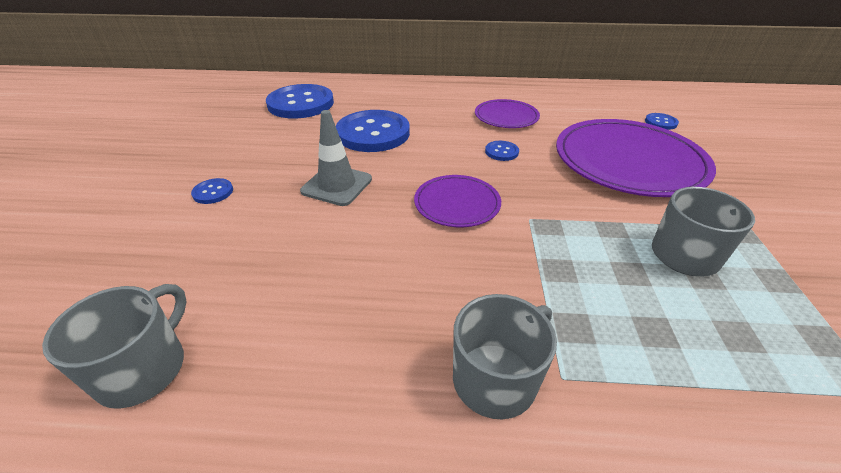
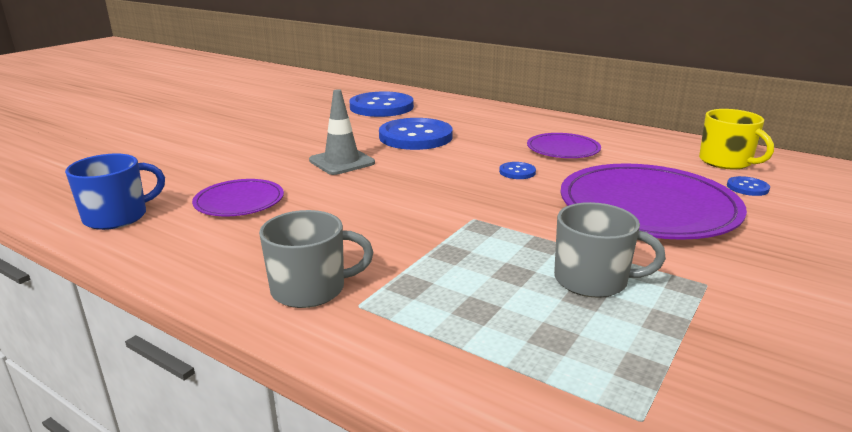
camera: 30 degrees right, 15 degrees down
(143, 368) = (117, 217): grey mug -> blue mug
(213, 192) = (251, 146): blue button -> none
(457, 203) = (423, 194): purple plate -> purple plate (239, 201)
(621, 101) = (726, 162): none -> yellow mug

